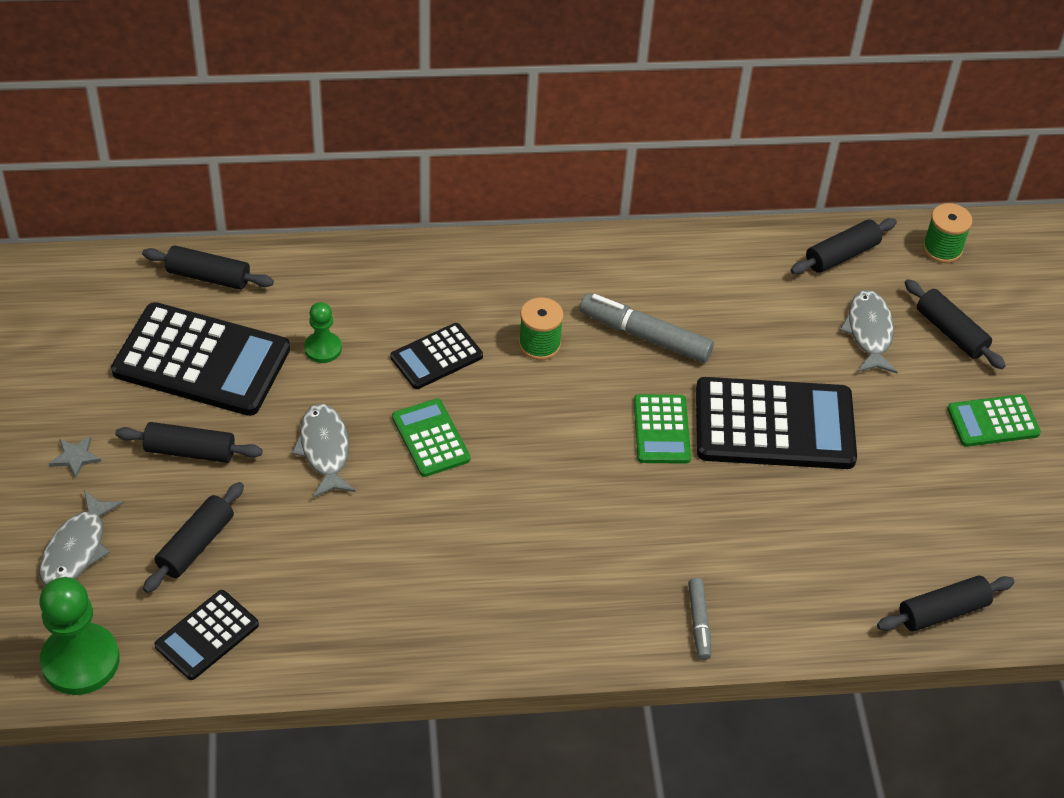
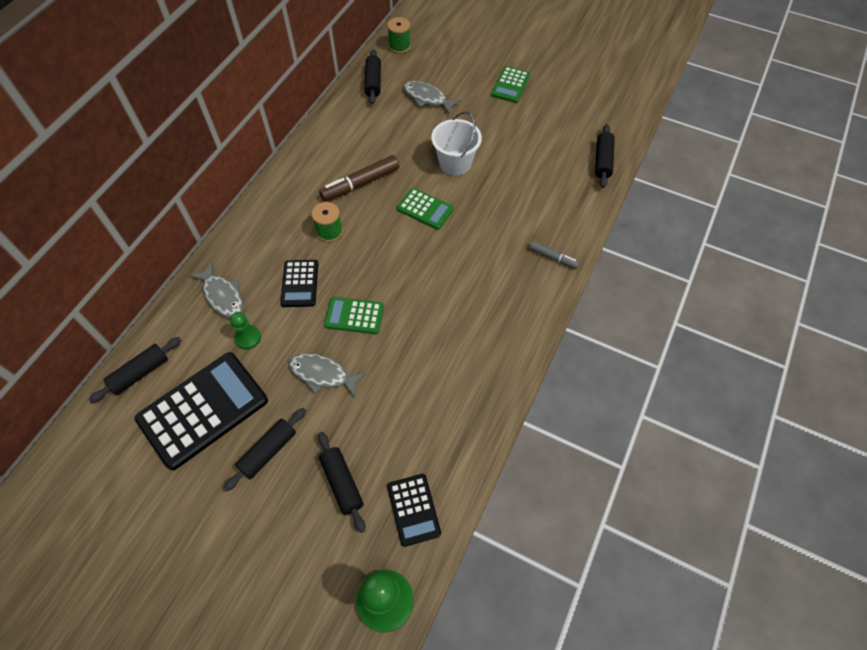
camera: 55 degrees left, 10 degrees up
(75, 457) = (220, 527): grey star -> none
(77, 549) = (295, 561): grey fish -> grey fish (222, 296)
(645, 336) = (360, 184): grey marker -> brown marker
(774, 425) = (455, 163): black calculator -> white bucket
(950, 332) = (450, 71): black rolling pin -> none

